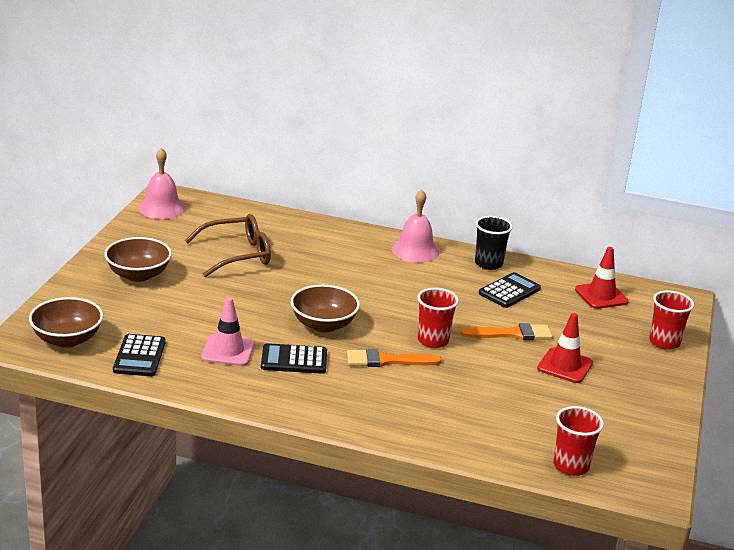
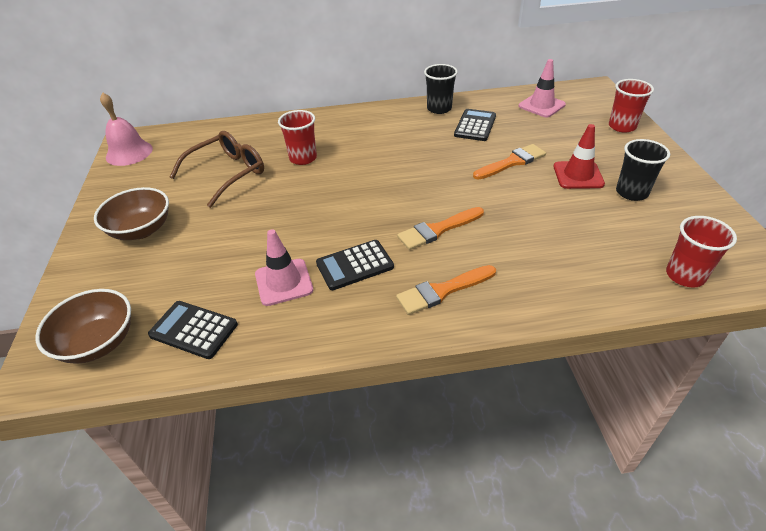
camera: 20 degrees left, 15 degrees up
(139, 356) = (194, 330): black calculator -> black calculator turned 135 degrees clockwise
(323, 325) = (354, 215): brown bowl -> none
(350, 401) = (442, 291): none -> orange brush
(415, 250) = (375, 117): pink bell -> none
(433, 341) = (458, 193): red cup -> red cup (303, 158)
(601, 296) = (541, 105): red traffic cone -> pink traffic cone
(601, 396) = (631, 192): none -> black cup

